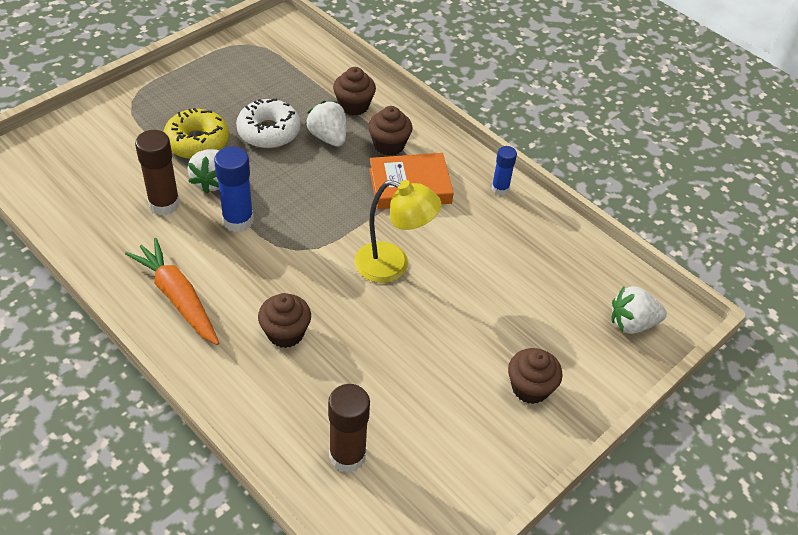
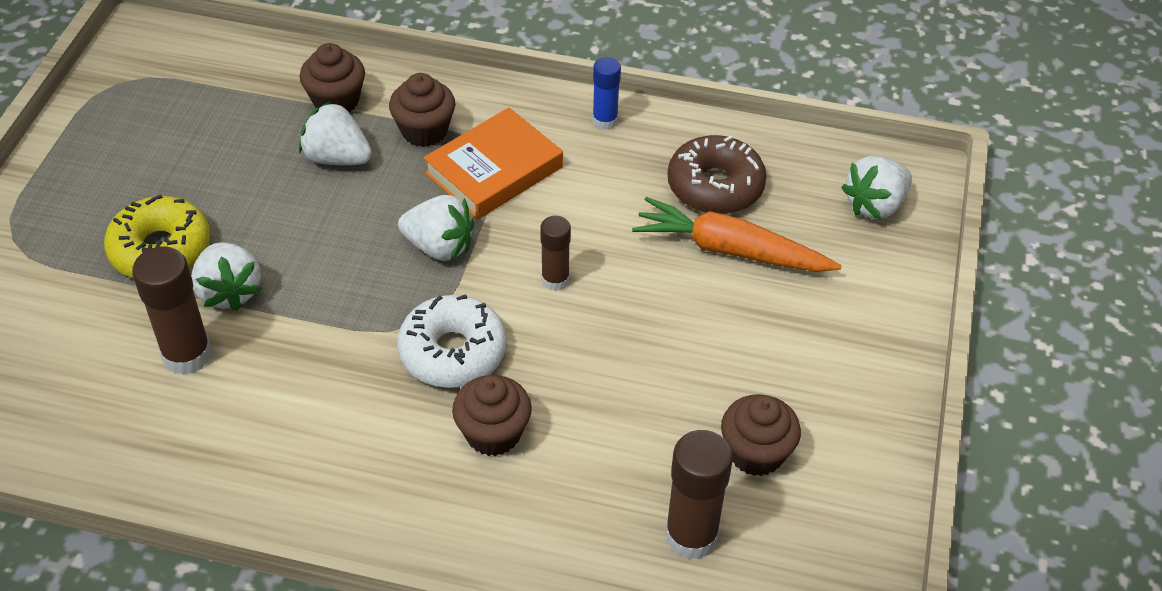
camera: 30 degrees left, 0 degrees up
(177, 297) = (313, 466): orange carrot -> orange carrot (730, 250)
(238, 220) = (309, 325): blue glue stick -> none
(269, 132) = (250, 188): white donut -> white donut (453, 352)
(343, 214) = (439, 247): none -> white strawberry
(393, 266) = (555, 280): yellow lamp -> brown glue stick
(530, 388) = (827, 339): brown cupcake -> brown cupcake (756, 453)
(536, 260) = (715, 186): none -> brown donut

